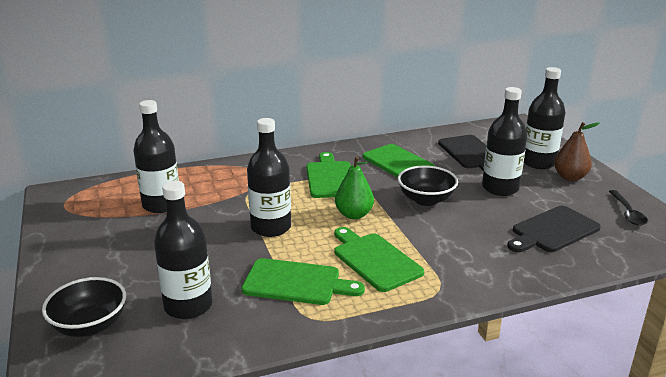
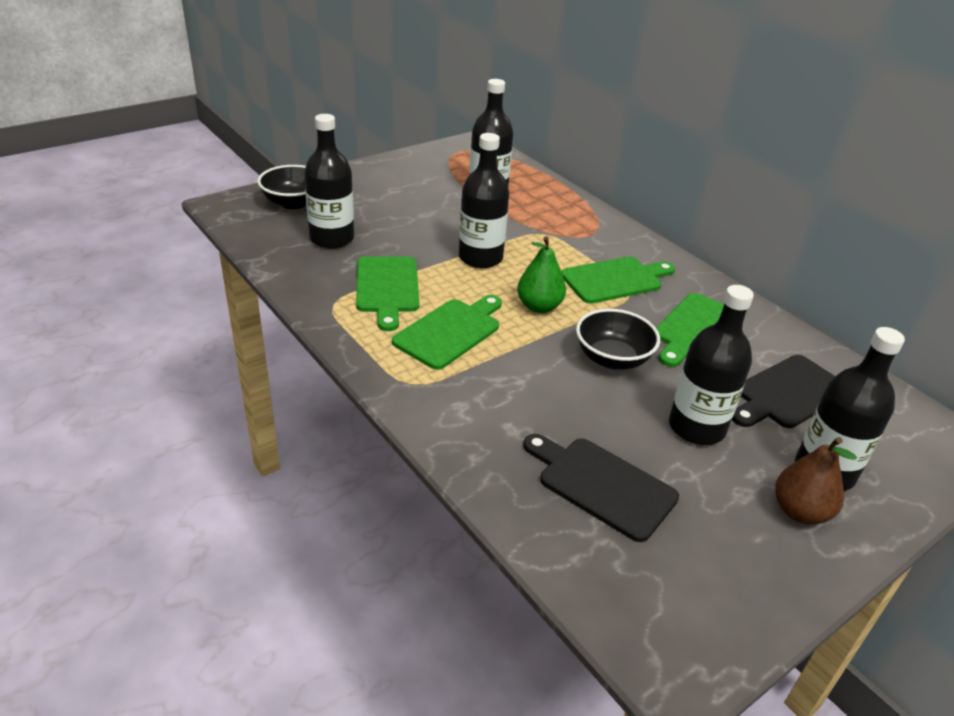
camera: 70 degrees right, 10 degrees up
(627, 213) = (718, 584): black spoon -> none

